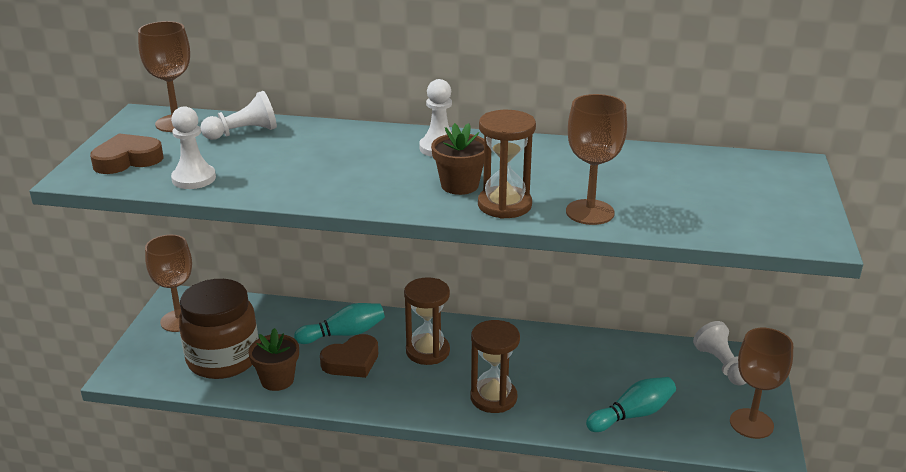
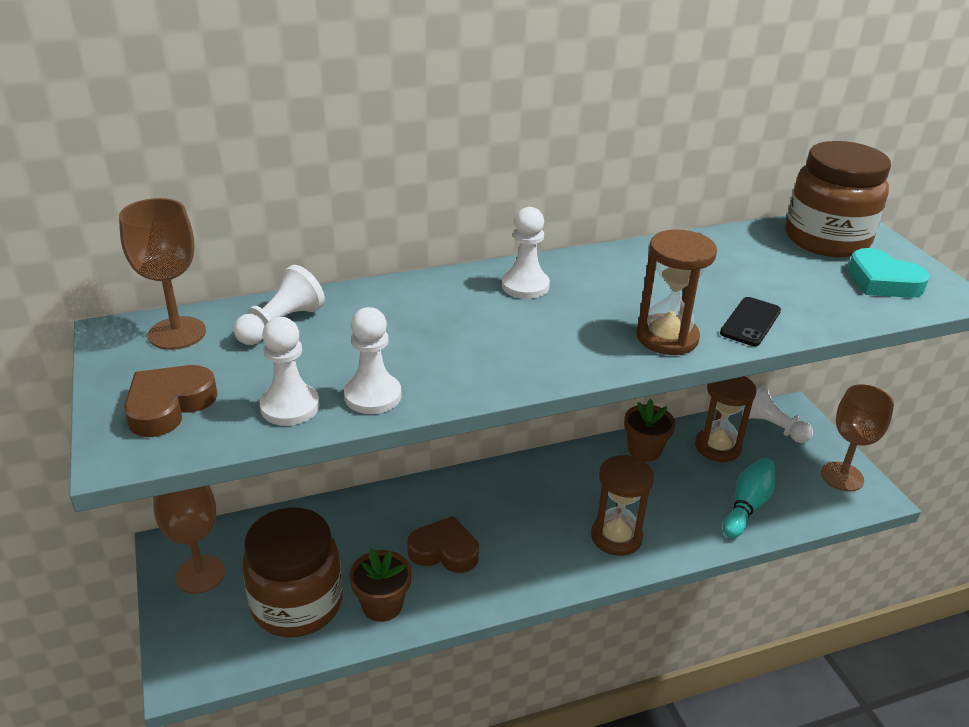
camera: 30 degrees left, 5 degrees up
(250, 186) = (373, 396): none -> white pawn
(344, 334) = (408, 520): turquoise bowling pin -> none
(351, 361) = (444, 550): brown heart -> brown heart turned 105 degrees counterclockwise
(427, 351) = (511, 509): brown hourglass -> brown hourglass (717, 447)
(459, 185) = (598, 326): brown flower pot -> brown flower pot (644, 450)
(590, 212) = (750, 322): brown goblet -> black phone
(750, 173) = (826, 240): none -> brown jar
(759, 214) = (882, 281): none -> turquoise heart

